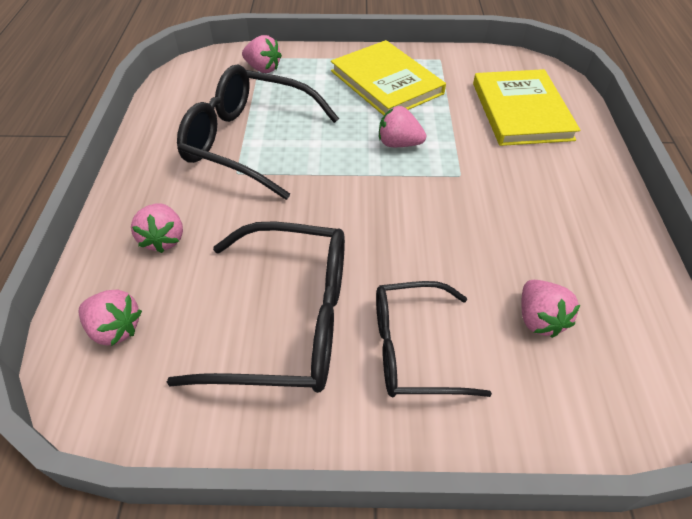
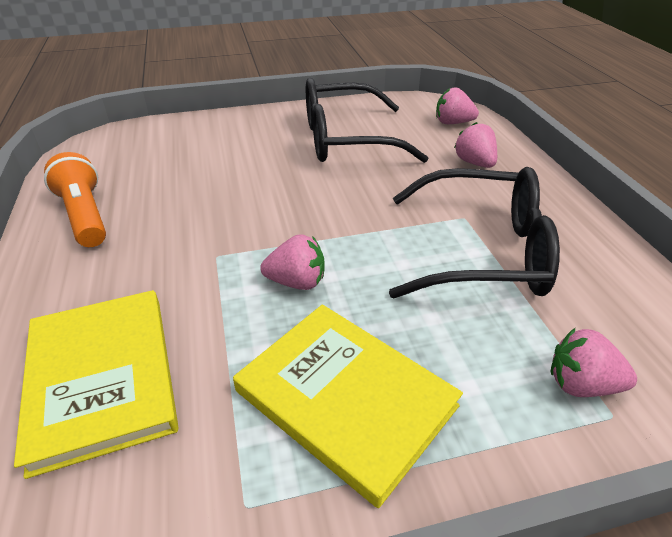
camera: 165 degrees right, 10 degrees down
(412, 349) = (257, 140): black glasses -> none
(539, 319) = (164, 163): pink strawberry -> none
(598, 243) = (85, 216): none -> orange flashlight

